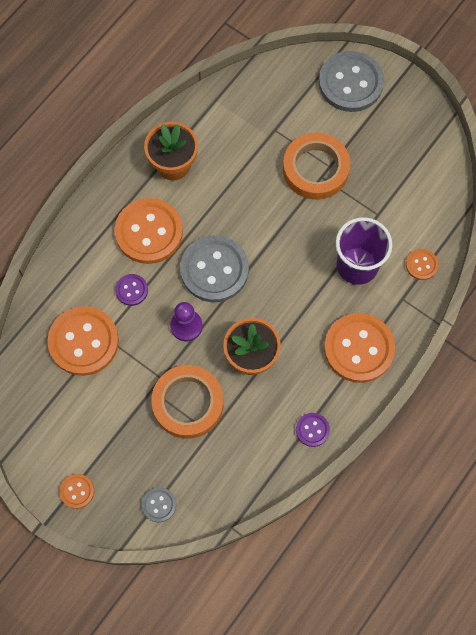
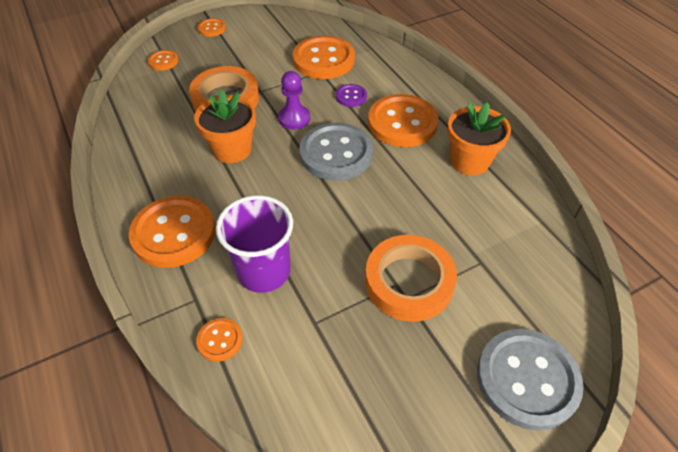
camera: 115 degrees right, 20 degrees down
(159, 505) = (163, 61): grey button -> orange button
(312, 430) = (131, 166): purple button -> none

